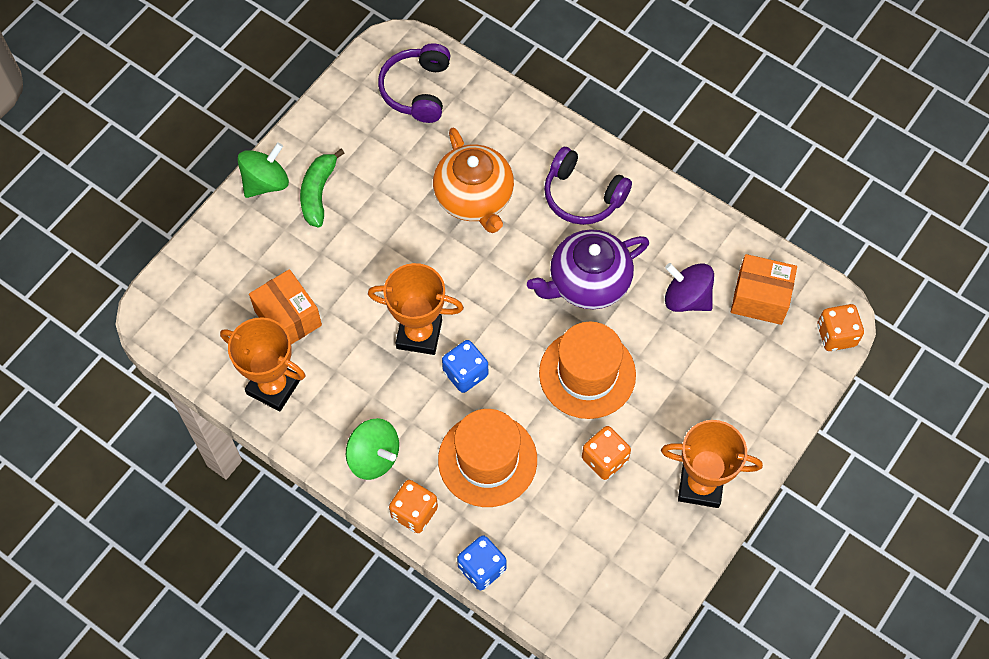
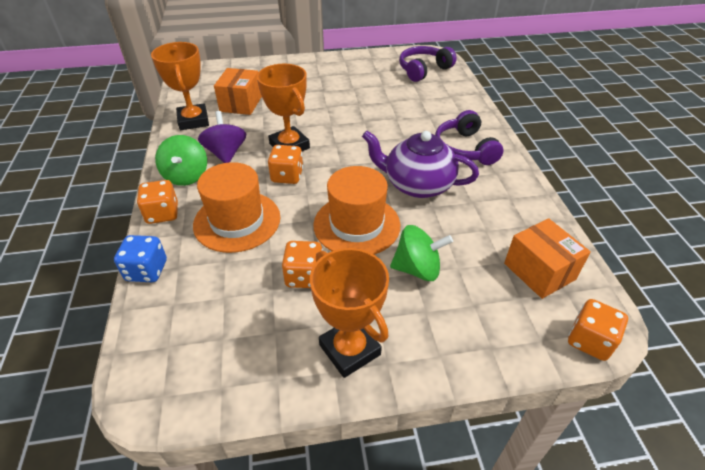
camera: 45 degrees right, 20 degrees down
(266, 182) = (307, 61): green spinning top -> green spinning top (417, 269)
(318, 193) = (324, 76): green banana -> none
(465, 373) = (287, 176): blue dice -> orange dice
(474, 198) = (398, 116): orange teapot -> none
(686, 298) = (478, 234): purple spinning top -> purple spinning top (226, 153)

